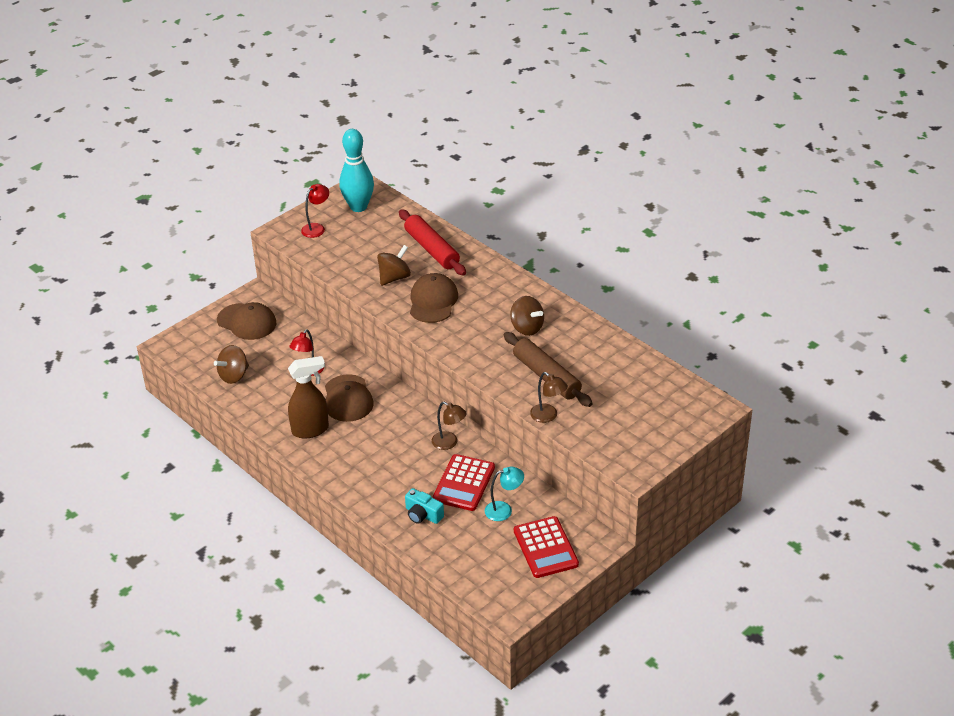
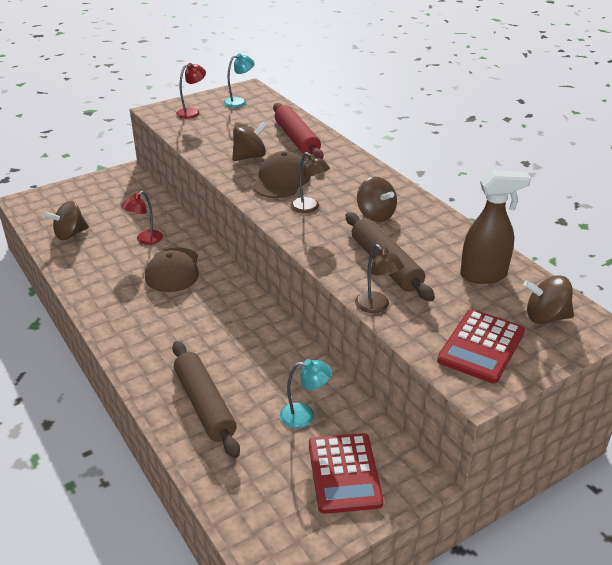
camera: 10 degrees right, 5 degrees down
(247, 322) = (108, 192): brown cap -> none
(311, 430) = (120, 294): brown spray bottle -> brown spray bottle (484, 275)
(358, 207) = (239, 102): turquoise bowling pin -> turquoise lamp
(423, 515) = (204, 405): turquoise camera -> brown rolling pin
(449, 443) = (264, 329): brown lamp -> brown lamp (309, 208)
(464, 483) = (266, 376): red calculator -> red calculator (481, 346)
(678, 405) = (545, 317): none -> brown spinning top

